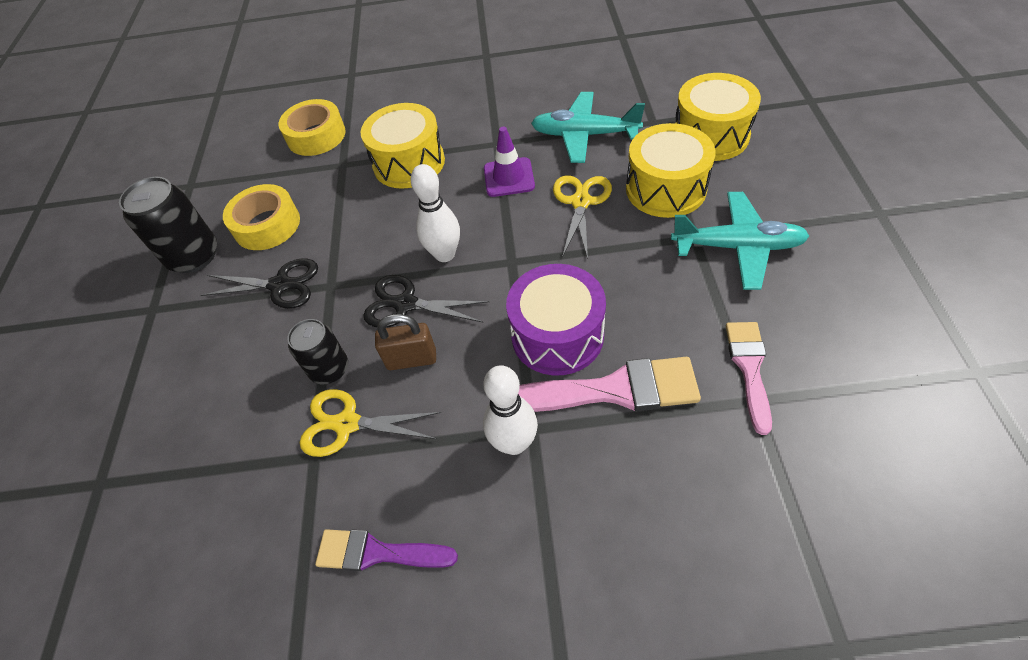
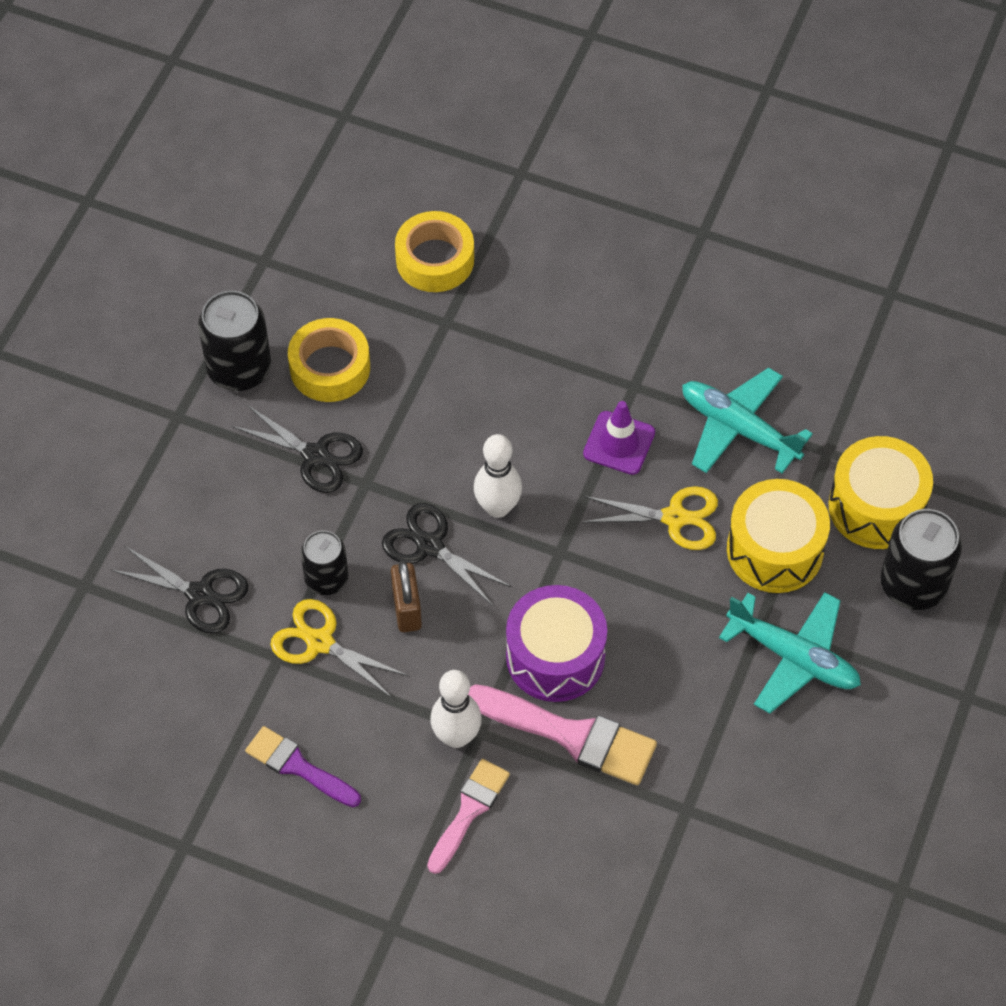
camera: 20 degrees right, 5 degrees up
(217, 437) = (200, 594): none -> black scissors
(409, 163) = (521, 361): yellow drum -> none
(411, 359) = (407, 609): brown padlock -> brown padlock turned 60 degrees clockwise
(581, 202) = (675, 518): yellow scissors -> yellow scissors turned 60 degrees clockwise
(749, 368) = (706, 780): pink brush -> pink brush (469, 811)
(776, 165) = (913, 584): none -> black can

